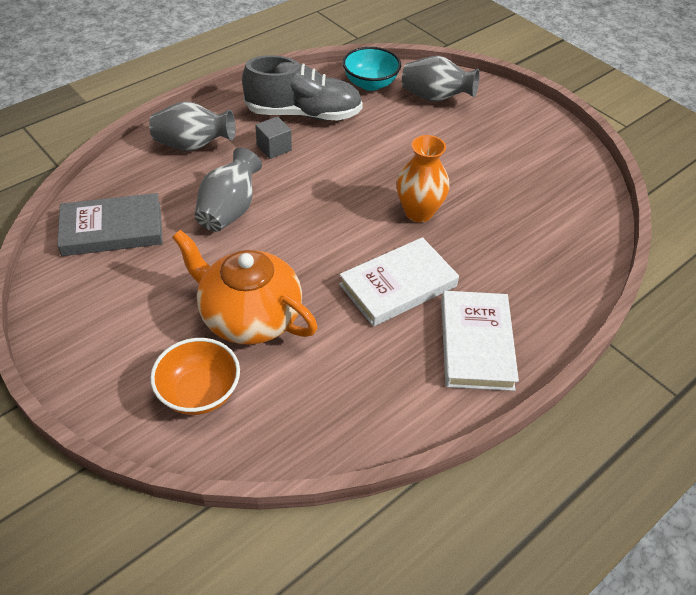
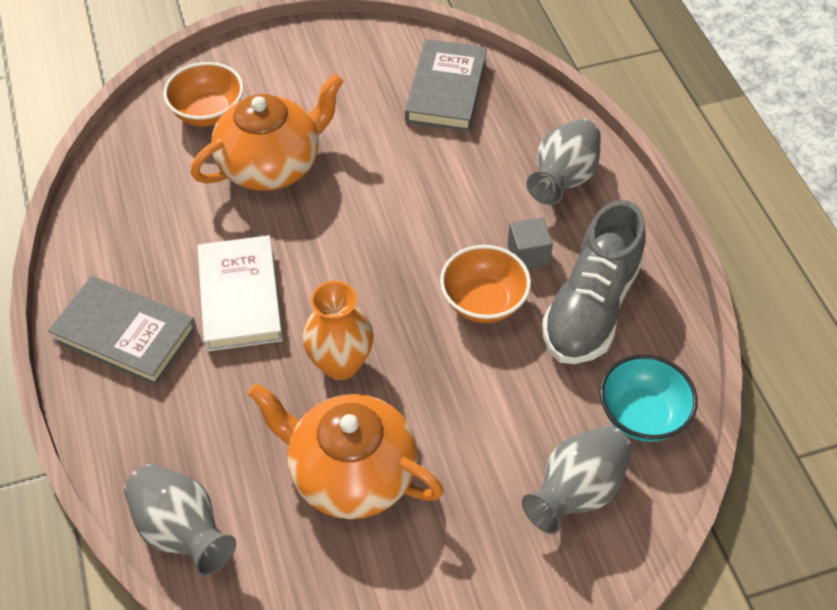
camera: 115 degrees right, 5 degrees up
(229, 210) = (431, 185): grey vase -> grey vase (182, 531)
(326, 159) = (483, 302): none -> orange bowl
(476, 344) = (125, 334): white book -> grey book
(491, 184) = (351, 473): none -> orange teapot

